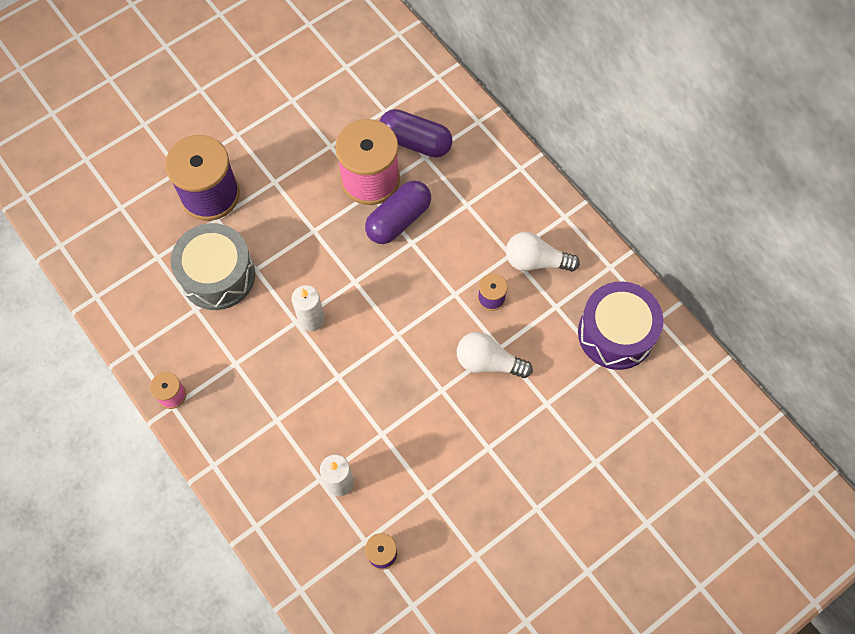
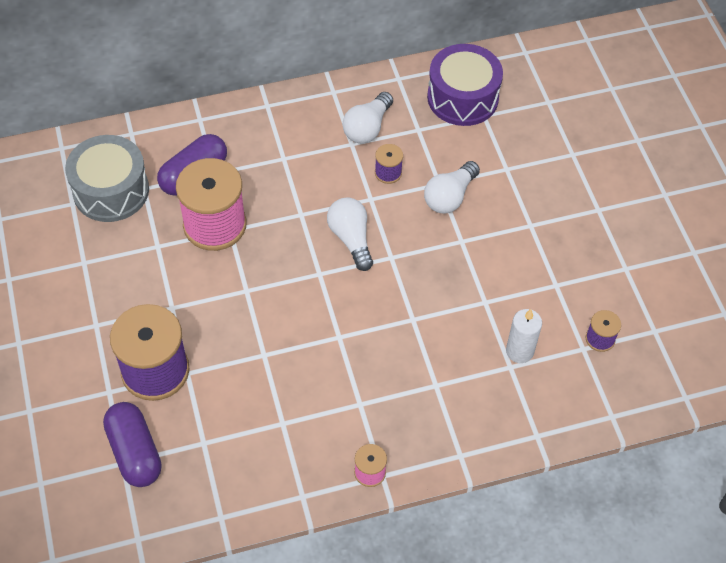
camera: 70 degrees left, 10 degrees down
(217, 275) = (254, 391): grey drum -> grey drum (111, 190)
(311, 319) = (342, 322): white candle -> none
(398, 220) = (271, 216): purple capsule -> purple capsule (134, 452)
(403, 293) = (351, 239): none -> white light bulb

